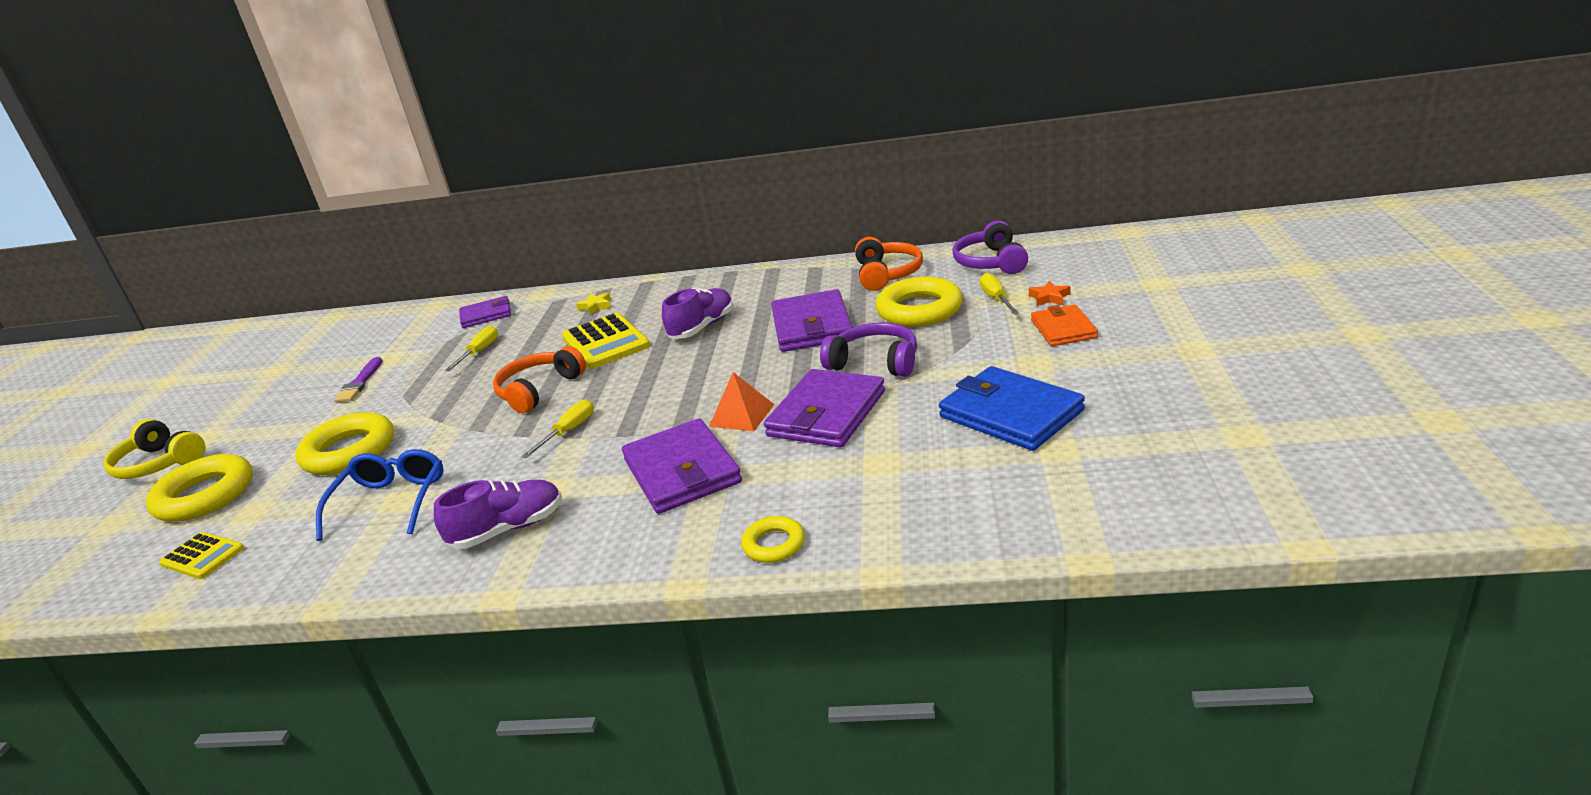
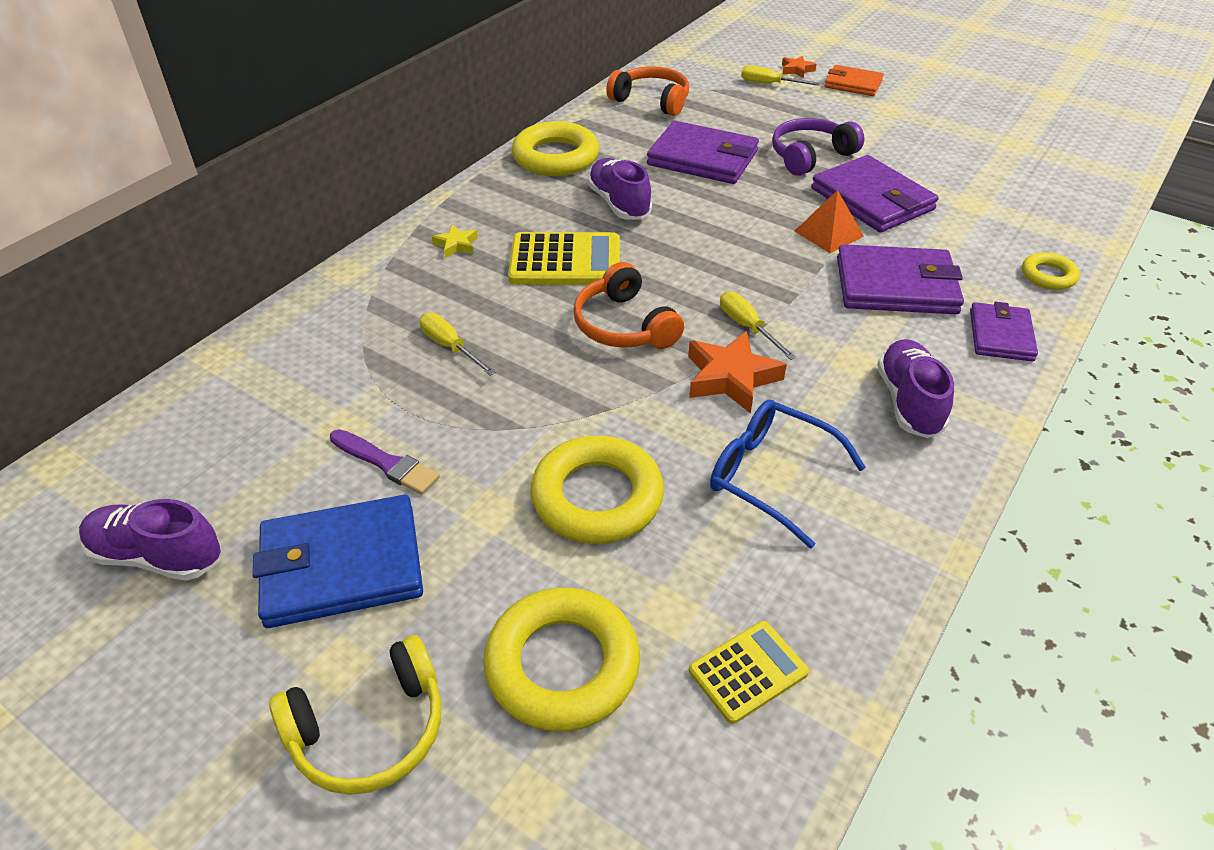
camera: 65 degrees left, 15 degrees up
(272, 365) = (157, 556): none -> purple shoe
(486, 315) = (337, 321): purple wallet -> purple wallet (1000, 335)
(499, 448) = (731, 378): none -> orange star
(919, 310) = (743, 112): yellow ring -> yellow ring (555, 157)
(991, 262) = (701, 63): purple headphones -> none
(1010, 414) = (953, 141): blue wallet -> blue wallet (341, 566)

